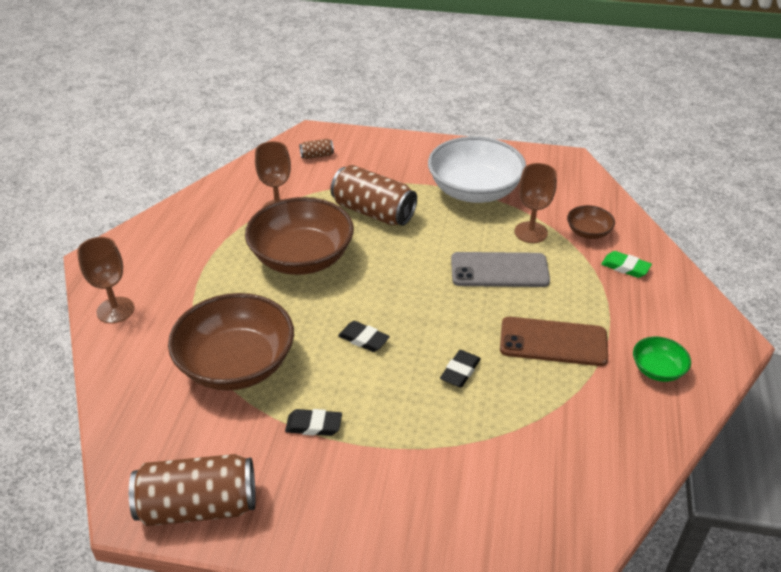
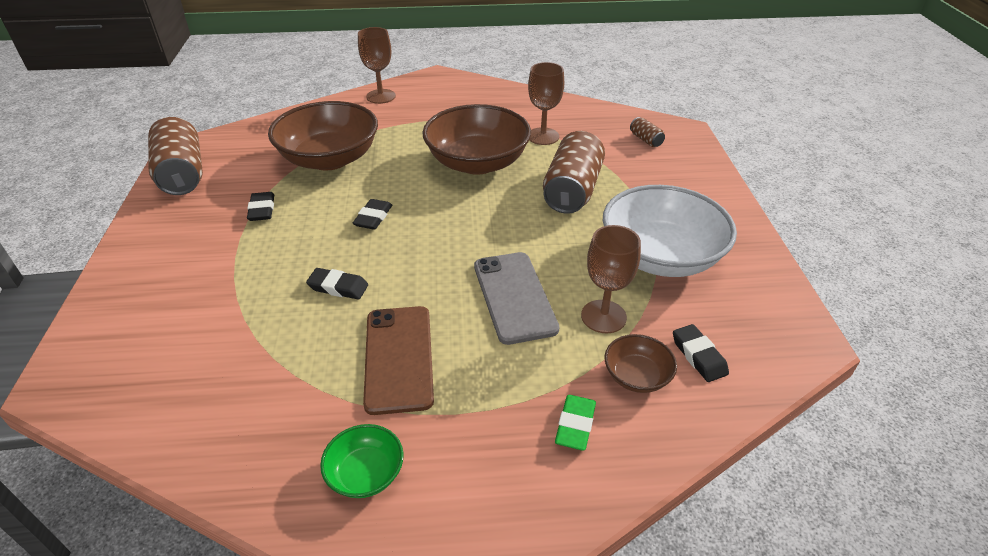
camera: 75 degrees right, 0 degrees up
(575, 203) = (698, 356): none -> black eraser

